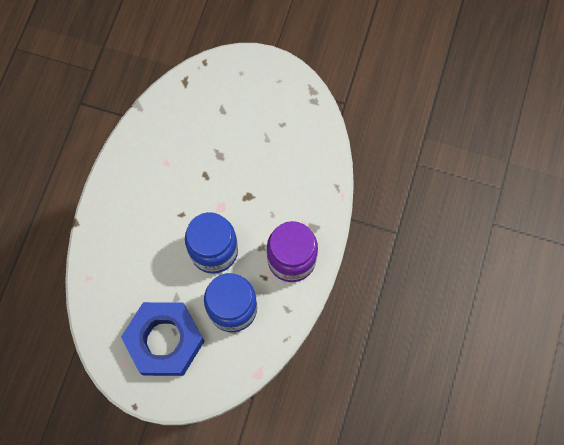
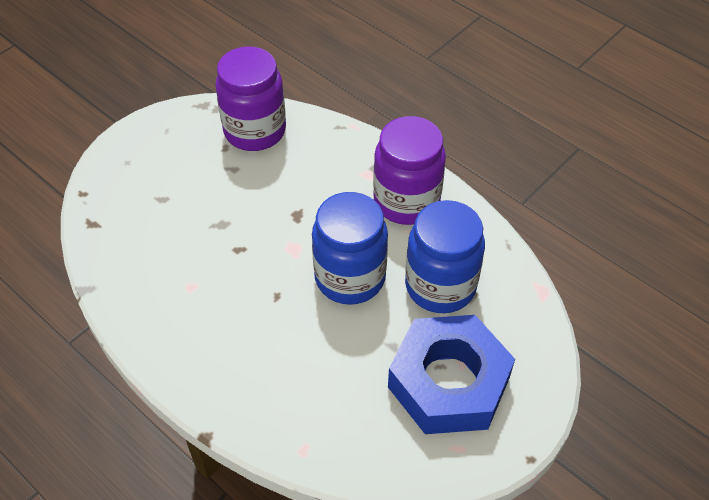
camera: 65 degrees left, 20 degrees down
(305, 135) = (255, 131): none -> purple jar

